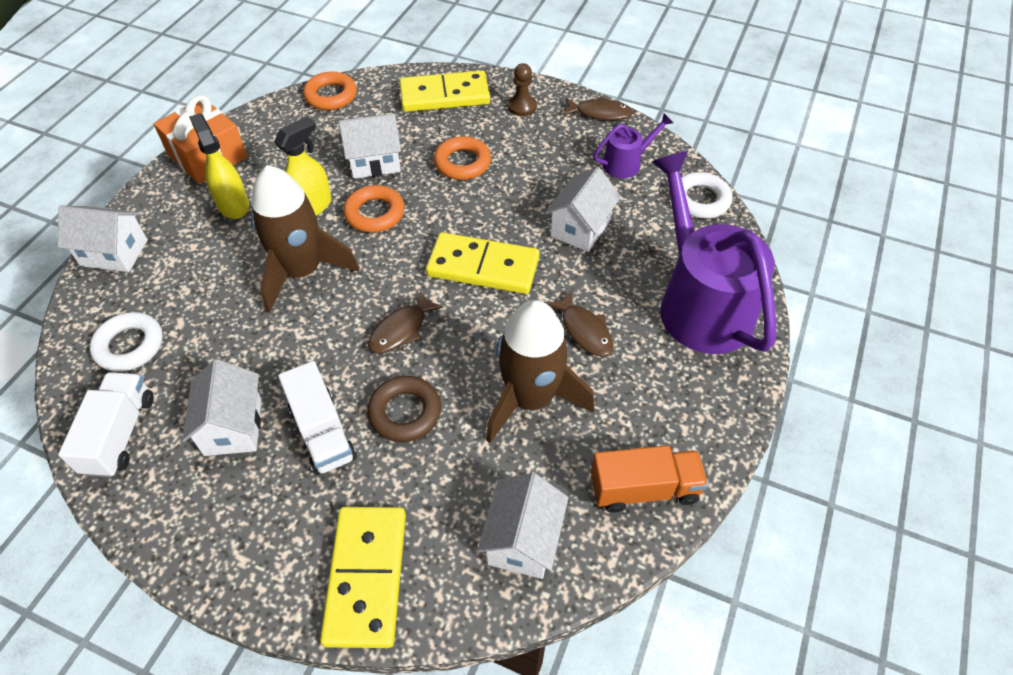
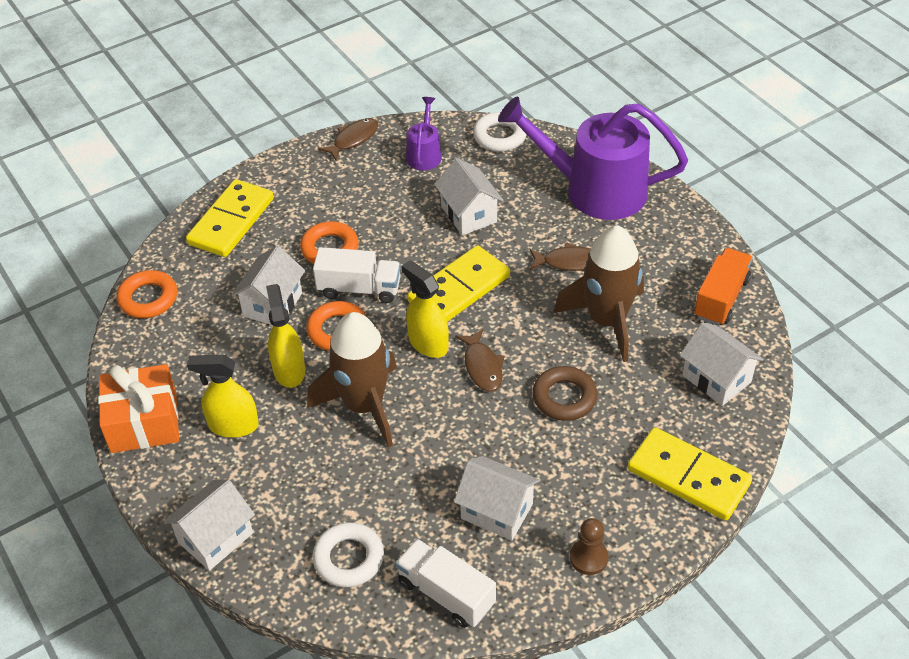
camera: 55 degrees left, 5 degrees down
(322, 432) = (545, 455): white truck -> white truck (359, 288)
(402, 278) = (428, 343): none -> yellow spray bottle
(522, 107) = (297, 180): brown pawn -> brown pawn (588, 558)

